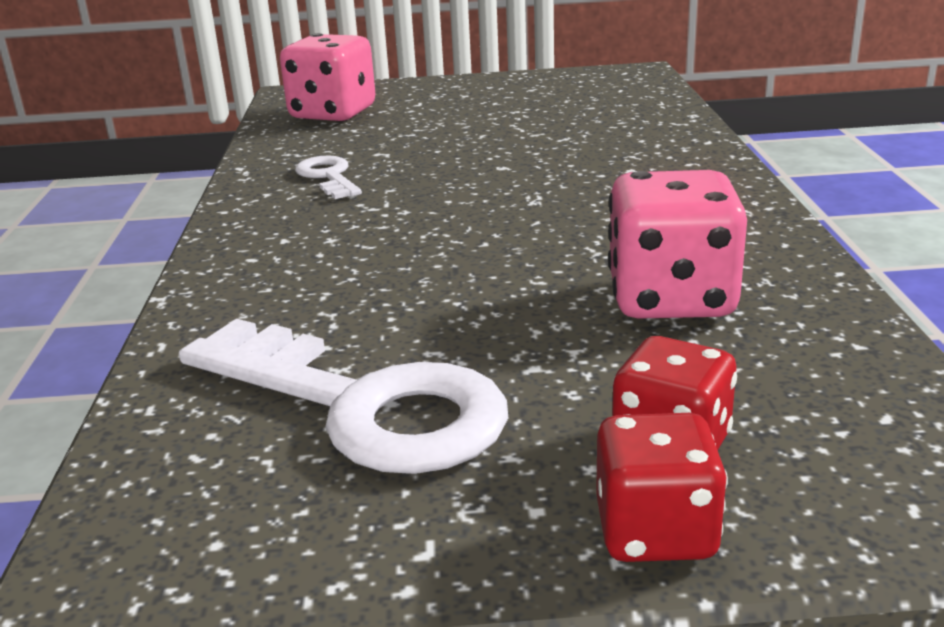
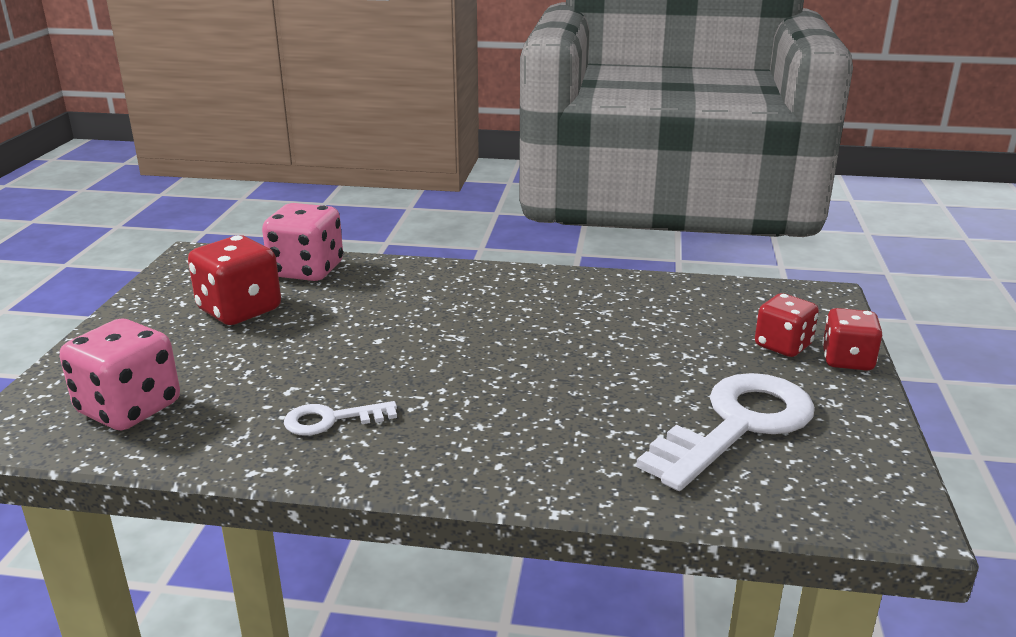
camera: 80 degrees left, 0 degrees up
(529, 107) = (239, 310): none -> red dice
(671, 299) = (635, 319): pink dice -> pink dice (307, 270)

